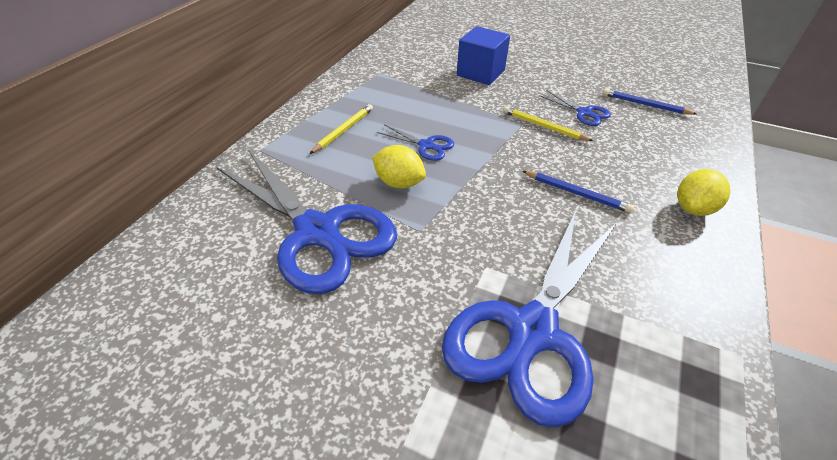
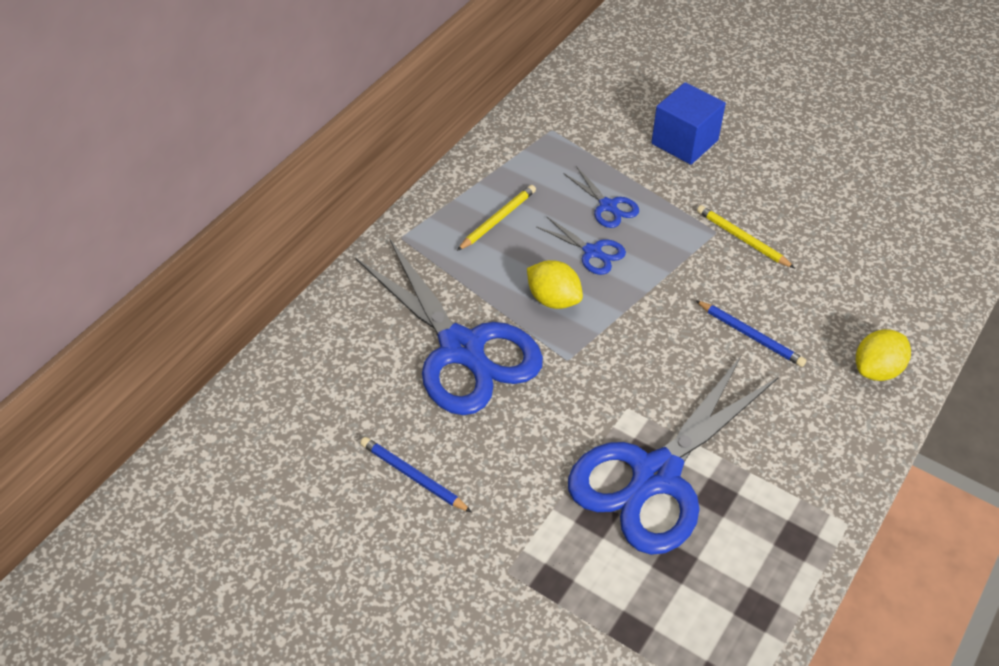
camera: 10 degrees right, 5 degrees up
(584, 113) = (800, 222): blue scissors -> blue scissors (608, 206)
(645, 105) = (886, 218): blue pencil -> blue pencil (413, 476)

